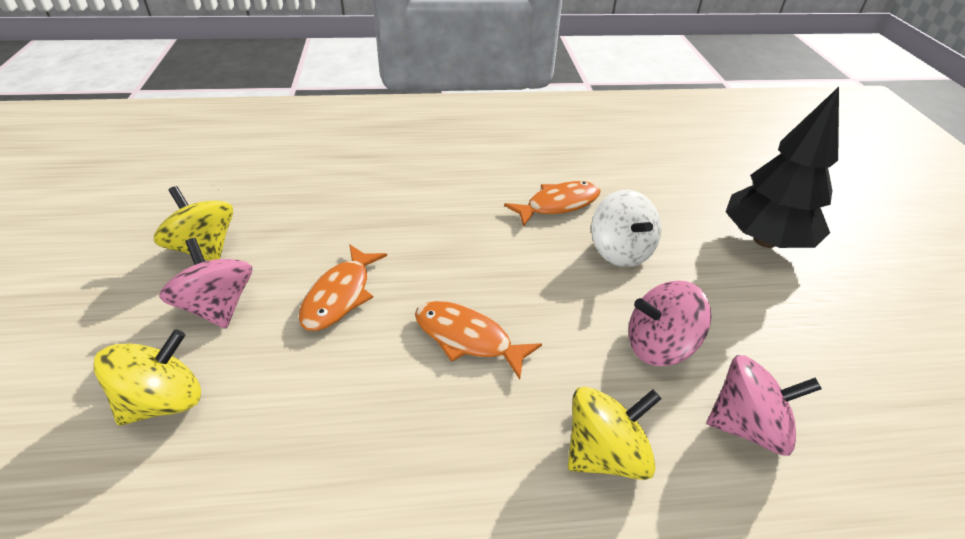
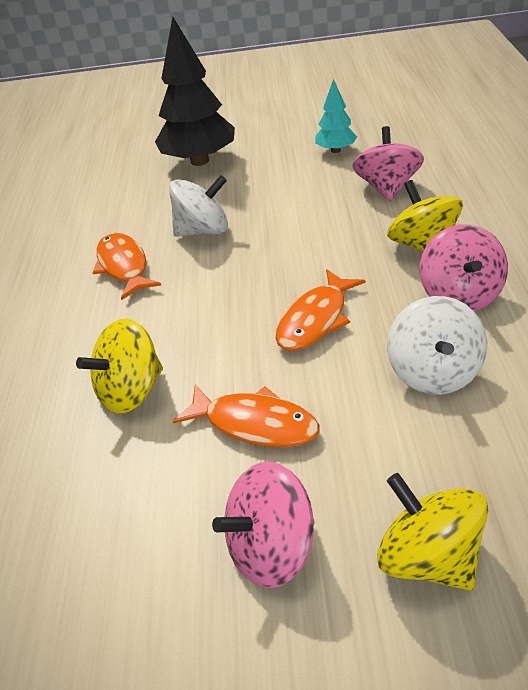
camera: 80 degrees left, 0 degrees up
(204, 248) = (145, 606): yellow spinning top -> yellow spinning top (131, 391)
(369, 434) = (434, 372): none -> white spinning top
(659, 346) = (318, 217): pink spinning top -> pink spinning top (460, 295)
(838, 371) = (336, 150): none -> turquoise tree

